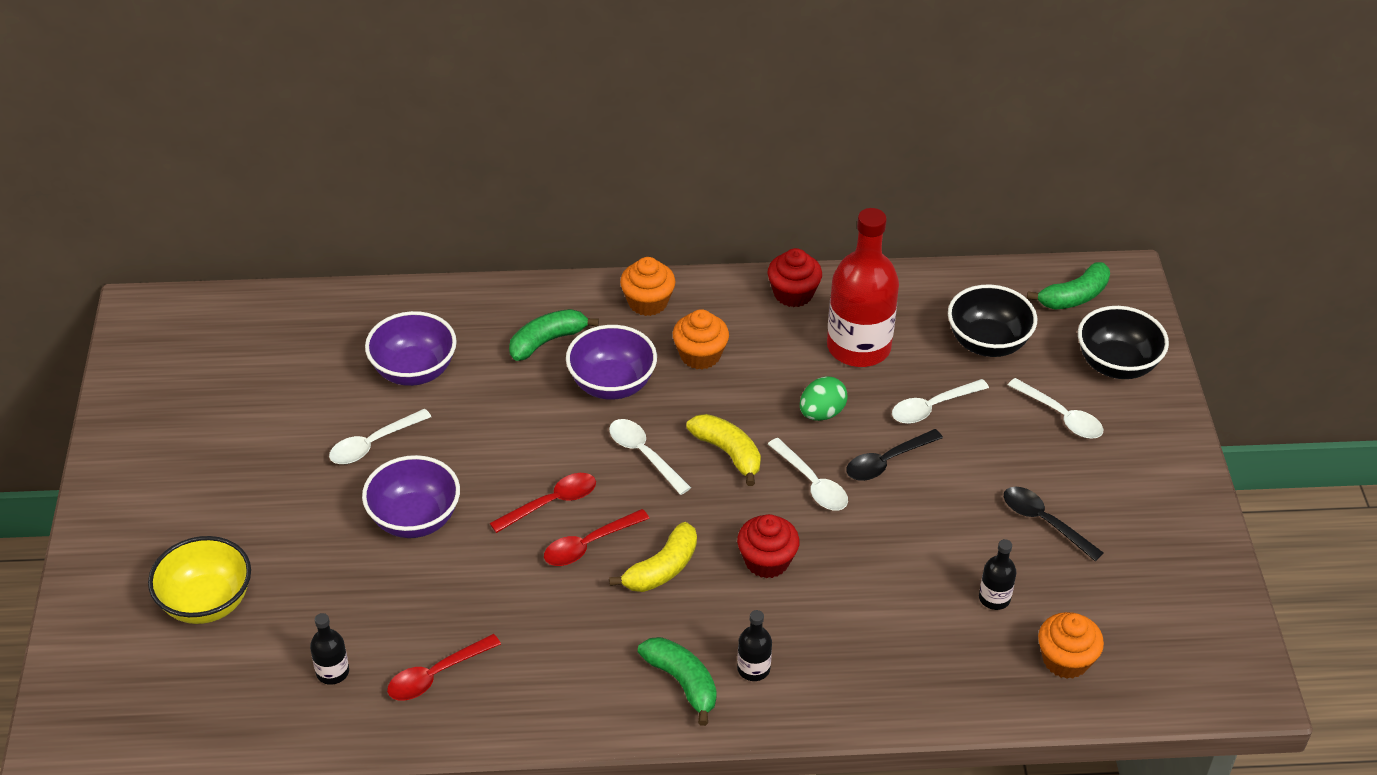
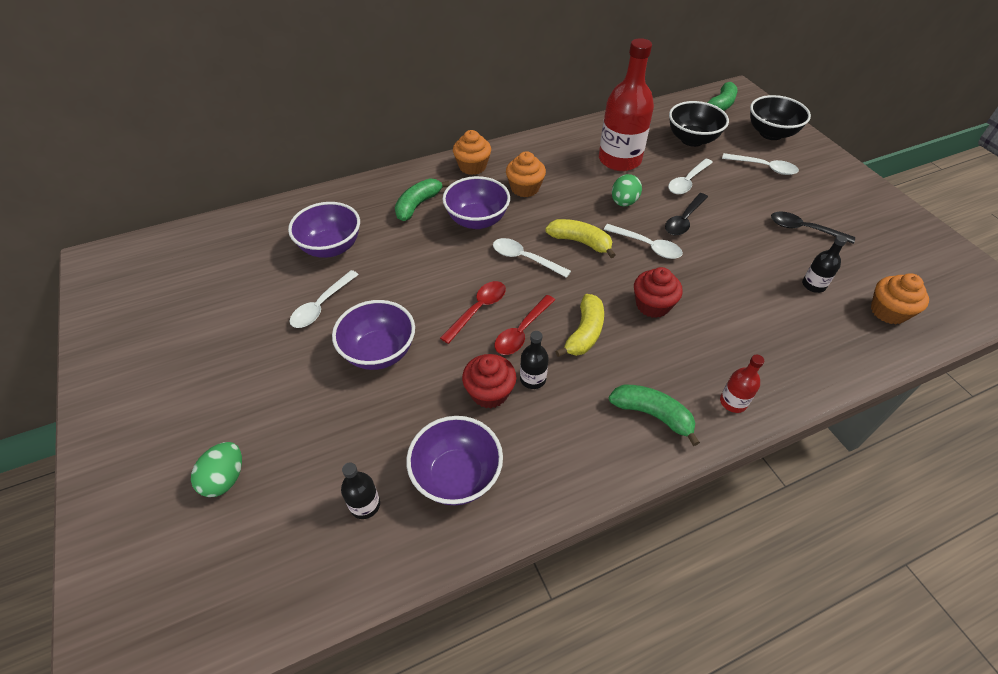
camera: 20 degrees left, 5 degrees up
(207, 602) = (225, 478): yellow bowl -> green egg
(436, 675) = (457, 476): red spoon -> purple bowl
(753, 669) = (696, 386): black bottle -> black bottle (533, 379)
(784, 699) = (733, 402): none -> red bottle
(793, 293) = (560, 141): red cupcake -> red cupcake (489, 392)

